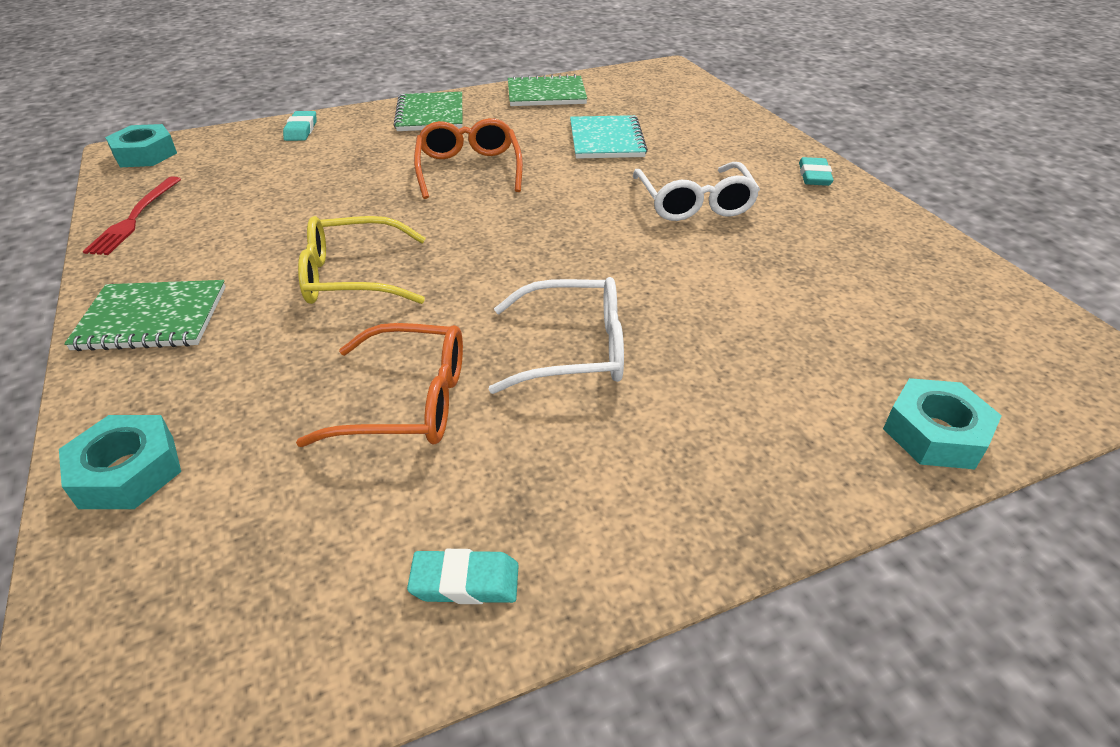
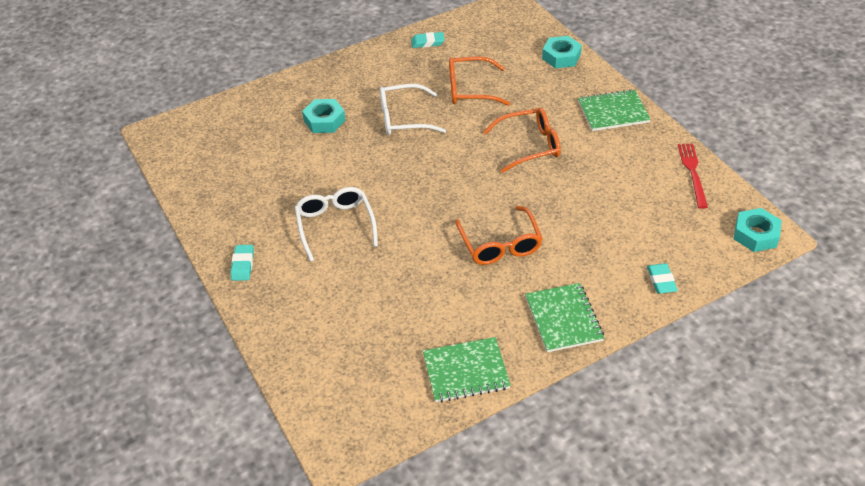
camera: 175 degrees right, 5 degrees up
(353, 276) = (529, 145): yellow glasses -> orange glasses
(606, 140) = (400, 295): turquoise notebook -> none
(935, 433) = (254, 100): turquoise nut -> turquoise nut (324, 120)

